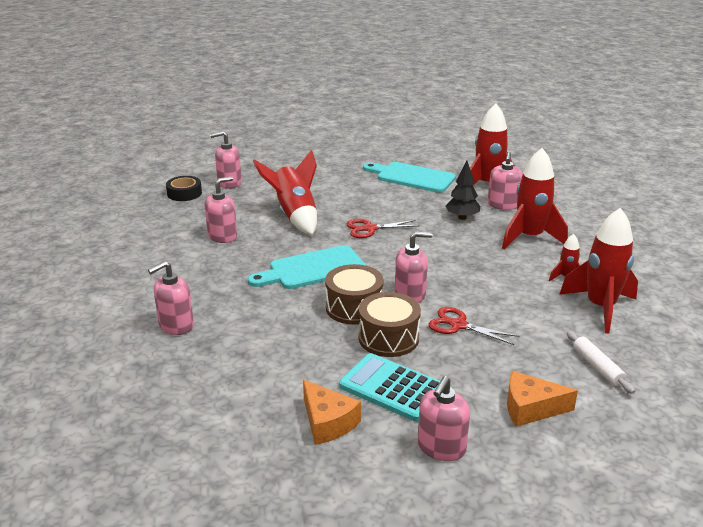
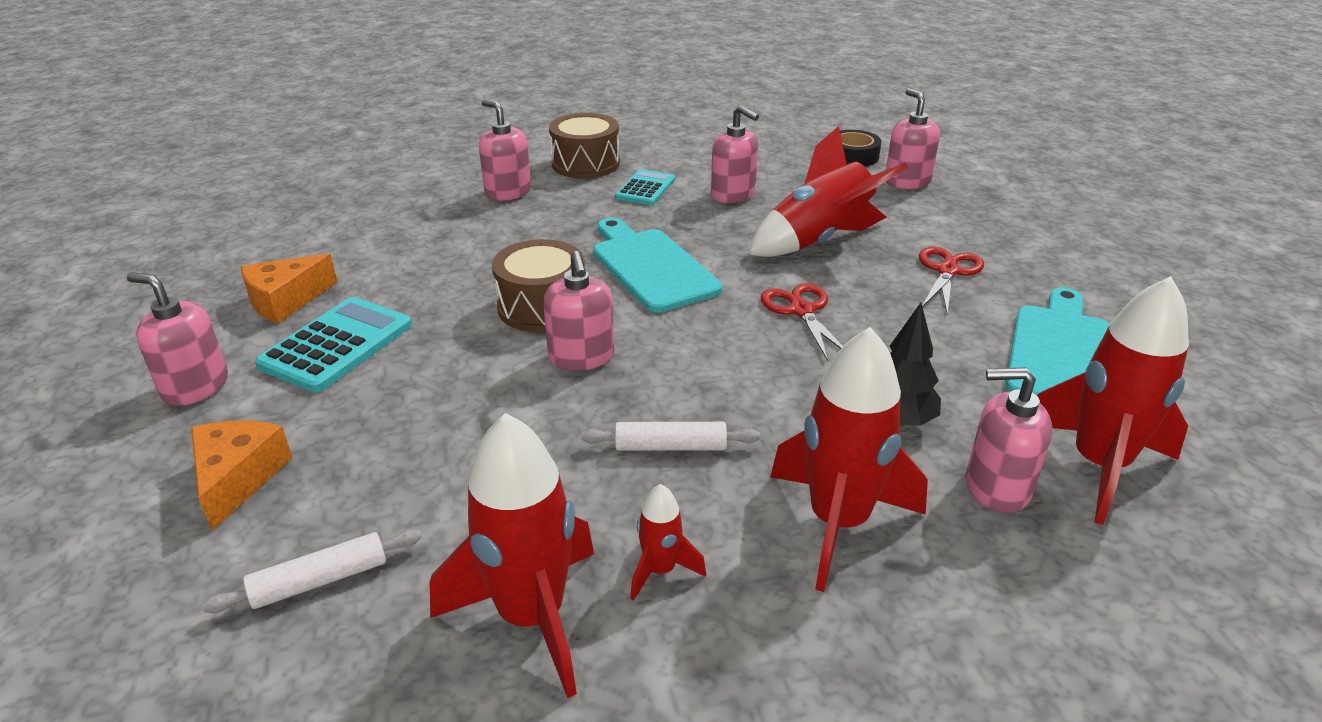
camera: 85 degrees right, 5 degrees up
(198, 266) = (645, 188): none -> turquoise calculator
(388, 338) = (457, 339): brown drum -> brown drum (585, 164)
(458, 325) = (484, 407): red scissors -> red scissors (947, 271)
(486, 271) = (670, 446): none -> white rolling pin

